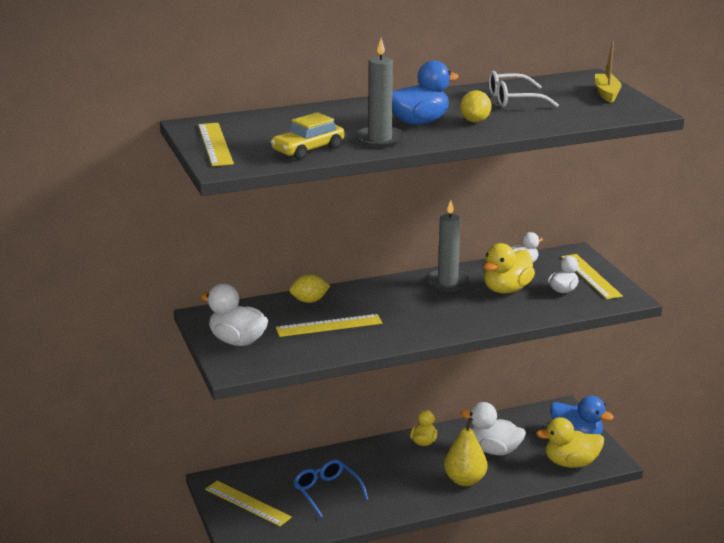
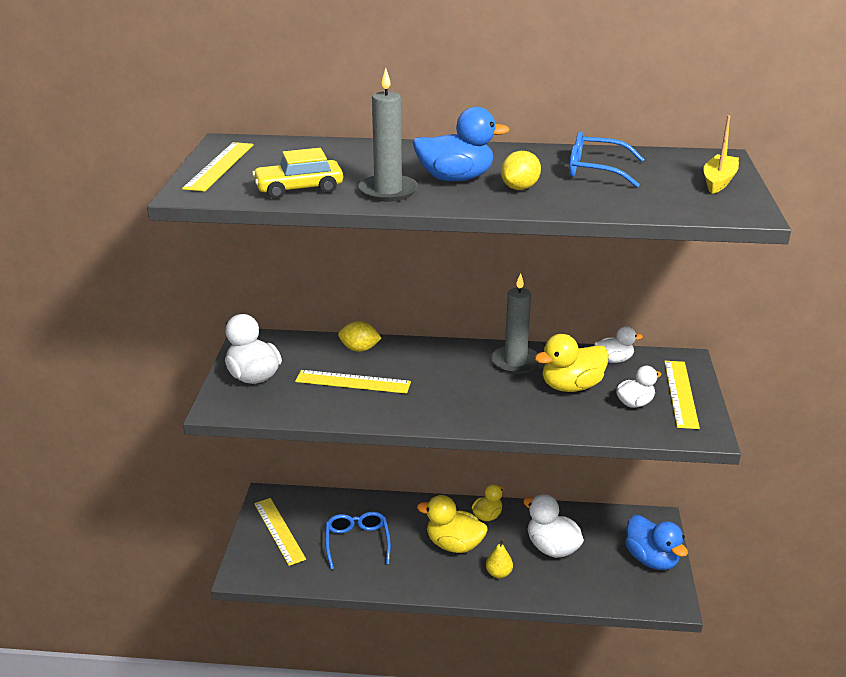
camera: 25 degrees right, 5 degrees up
(465, 480) = (498, 573): yellow pear -> yellow pear, size x0.58
(513, 100) = (595, 170): white glasses -> blue glasses
(571, 463) = (624, 589): yellow duck -> yellow duck (454, 544)

